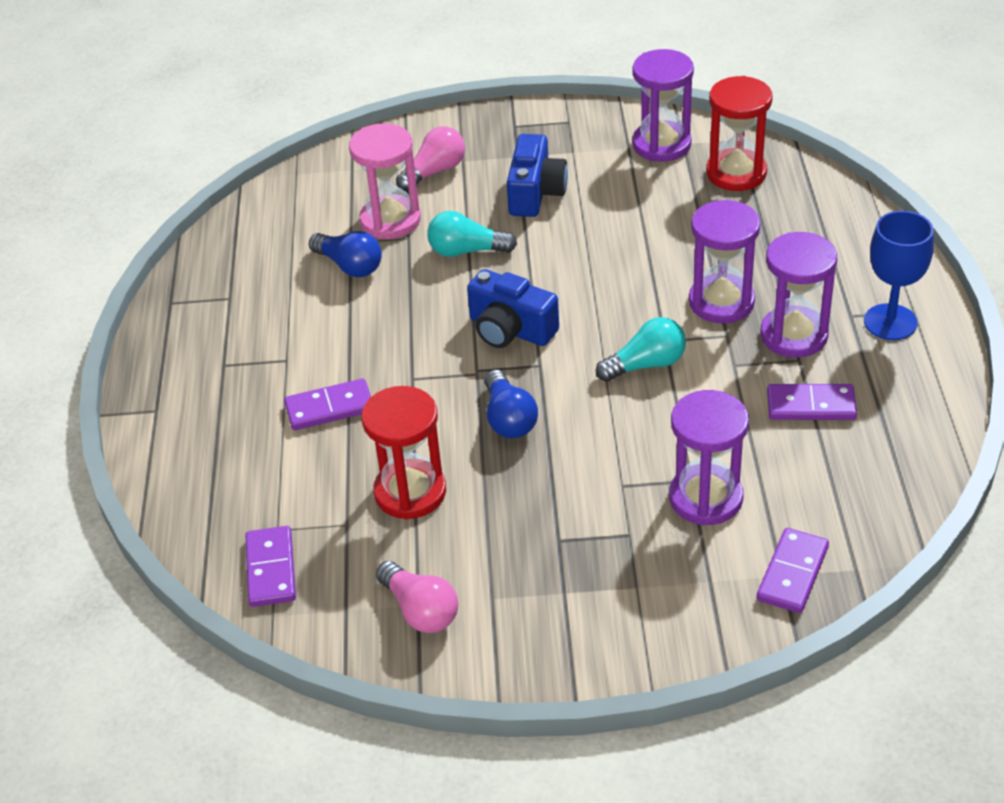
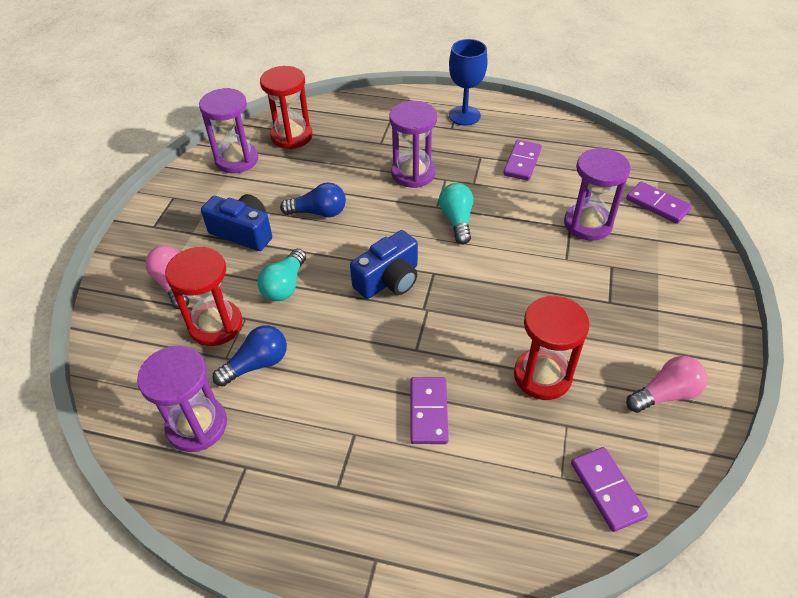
camera: 75 degrees left, 5 degrees up
(271, 569) = (606, 490): purple domino -> purple domino turned 60 degrees clockwise
(390, 220) = (215, 325): pink hourglass -> red hourglass
(508, 419) = (483, 301): blue light bulb -> blue light bulb (318, 212)
(794, 335) = (458, 153): purple hourglass -> purple hourglass (197, 425)

